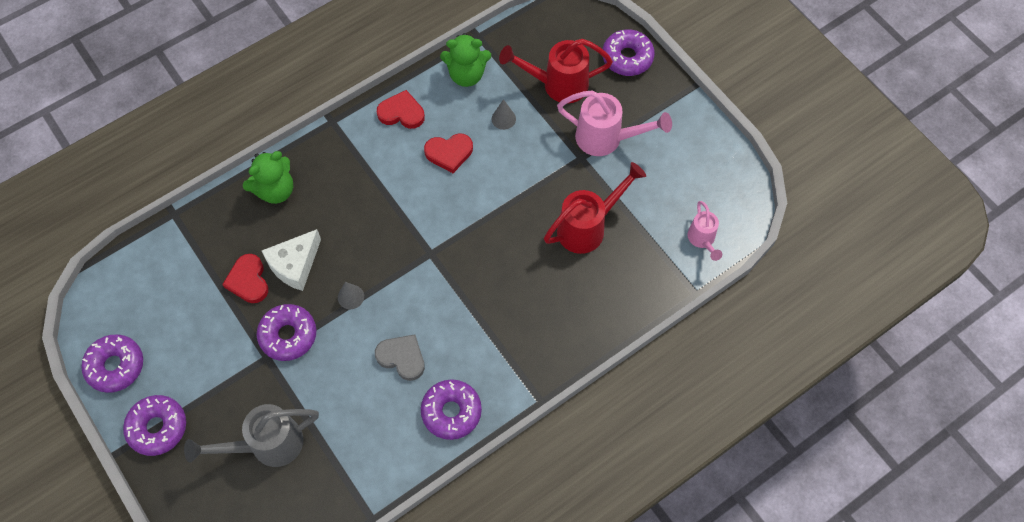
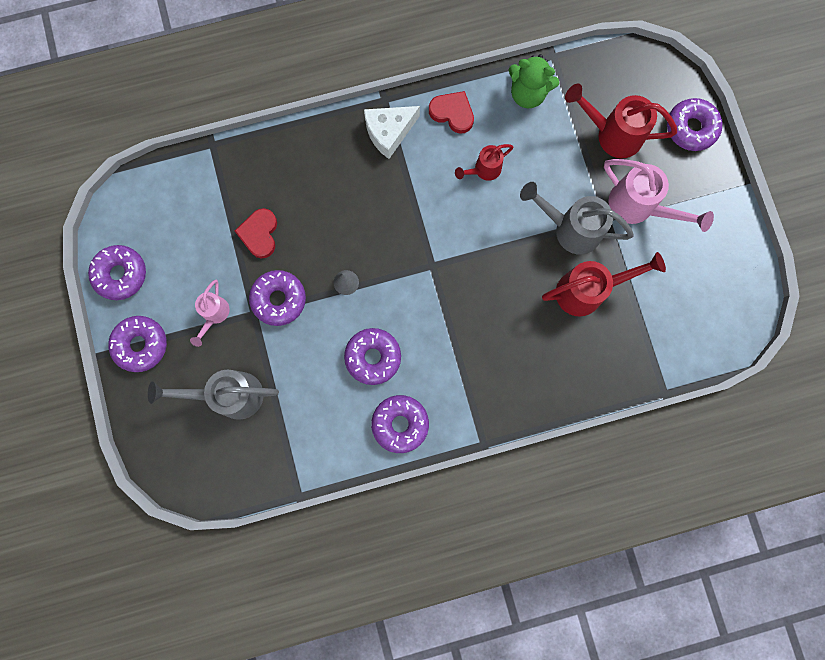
camera: 20 degrees right, 15 degrees up
(275, 190) = (310, 152): green teddy bear -> none
(295, 265) = (305, 233): white cheese -> white cheese (389, 132)
(402, 357) = (373, 357): grey heart -> purple donut
(449, 153) = (483, 170): red heart -> red watering can
(503, 119) = (547, 152): grey cone -> none
(550, 178) = (569, 229): none -> grey watering can
(702, 240) = (691, 342): pink watering can -> pink watering can (214, 315)

